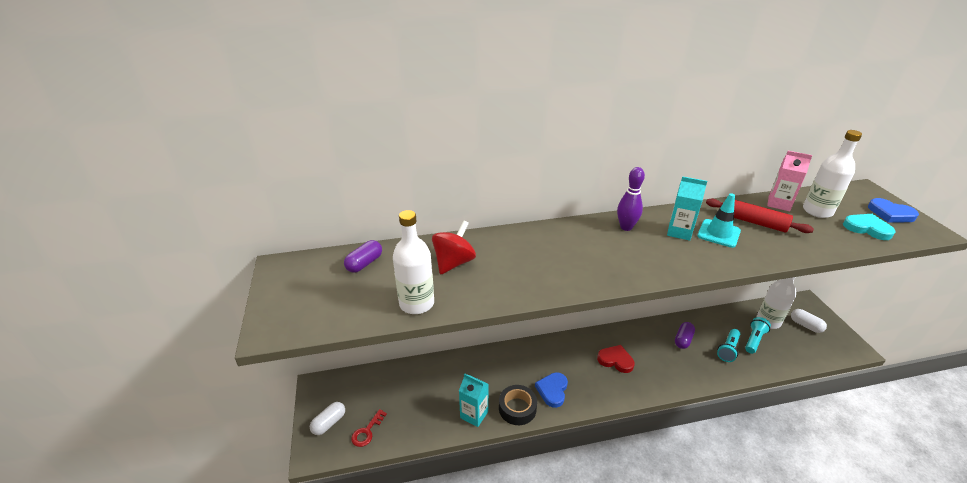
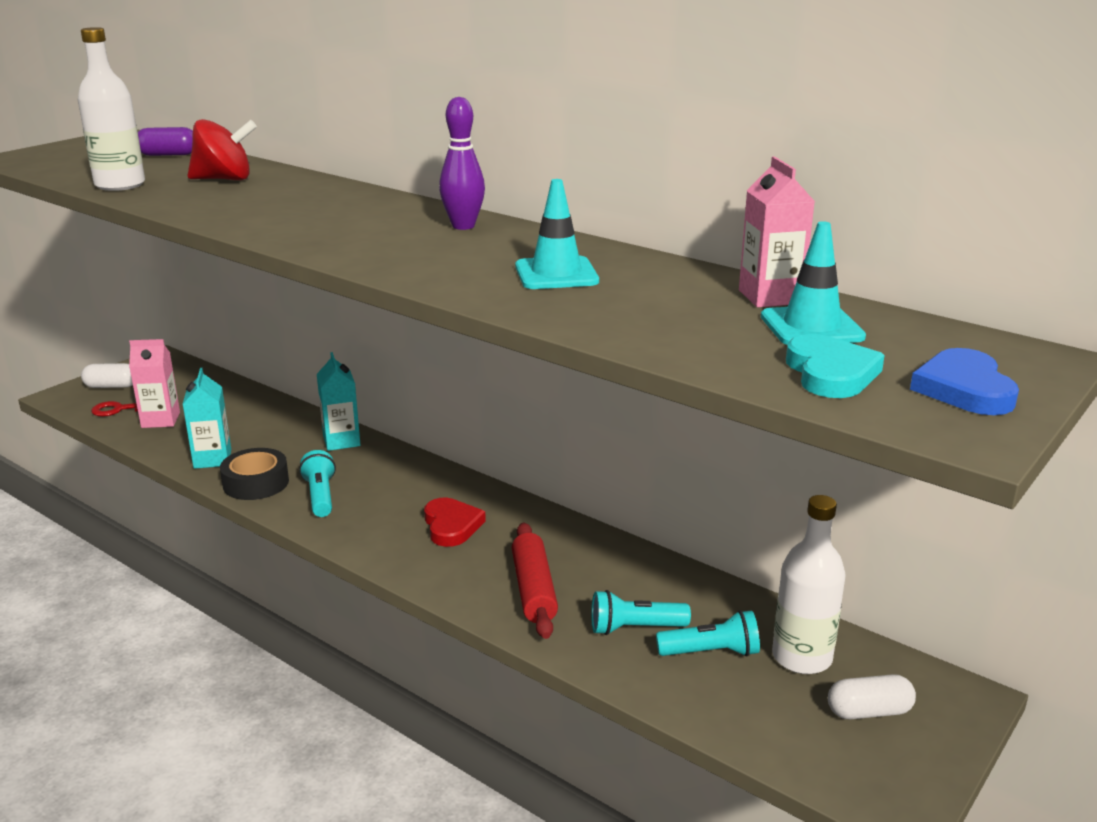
camera: 50 degrees right, 10 degrees down
(402, 418) = (160, 420): none -> pink carton
(552, 390) = (320, 496): blue heart -> turquoise flashlight
(679, 232) = (510, 253): turquoise carton -> turquoise carton (341, 441)
(683, 340) = (593, 573): purple capsule -> none
(754, 222) = (651, 290): red rolling pin -> red rolling pin (534, 590)
(805, 325) = (869, 712): white capsule -> white capsule turned 75 degrees clockwise
(817, 211) = (811, 327): white bottle -> turquoise traffic cone

